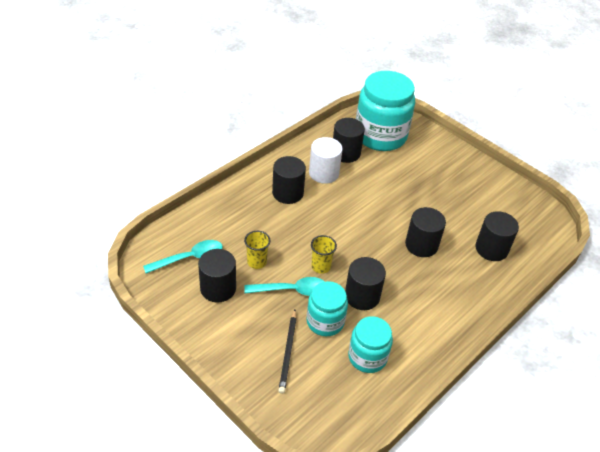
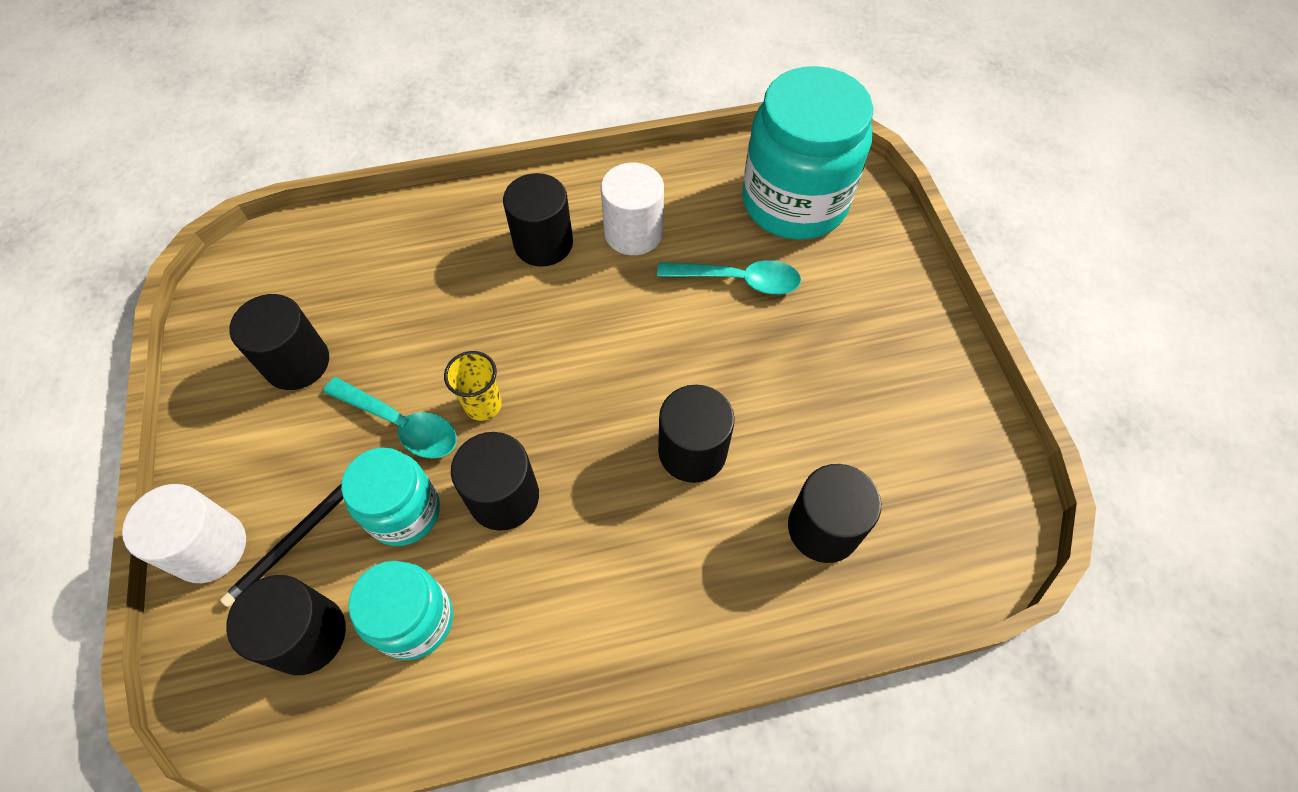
camera: 35 degrees right, 15 degrees up
(189, 258) = (302, 289): turquoise spoon -> turquoise spoon (738, 280)
(250, 377) = (209, 547): none -> white cylinder
(257, 262) = (391, 345): yellow cup -> none
(346, 153) = (703, 210): black cylinder -> black cylinder (307, 635)

